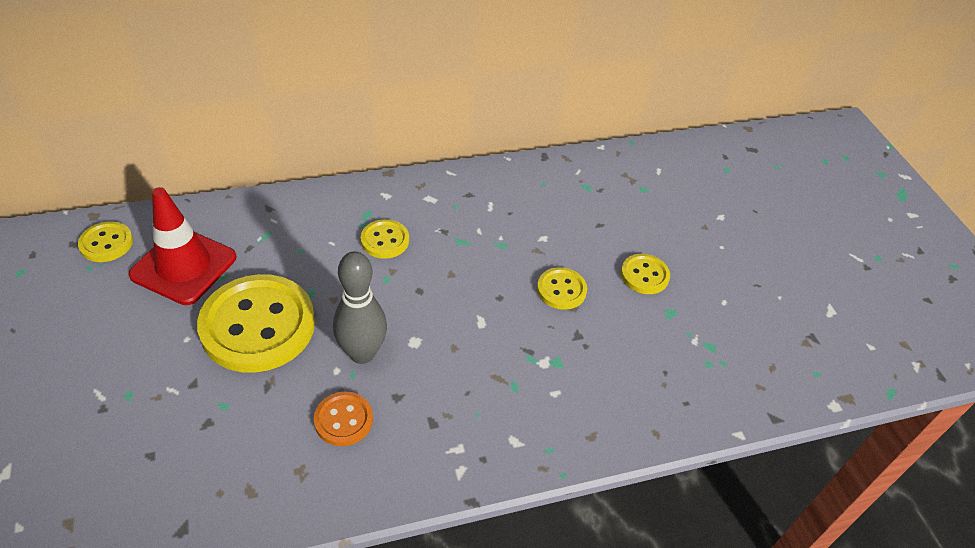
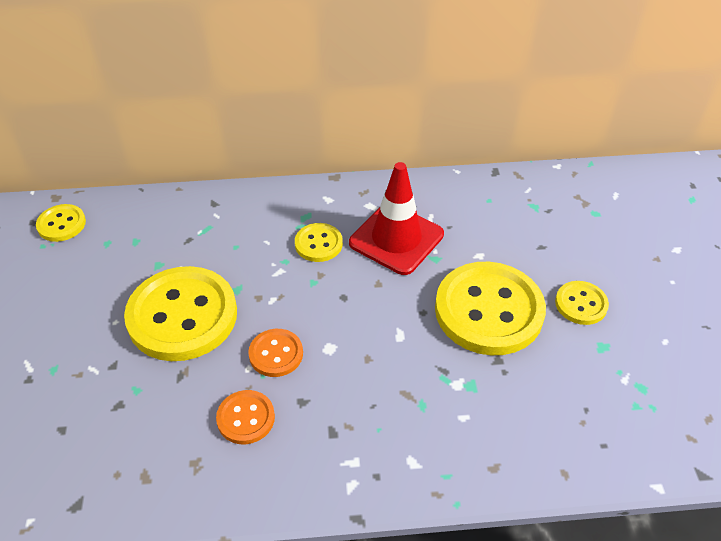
camera: 15 degrees right, 0 degrees up
(184, 266) = (125, 252): red traffic cone -> red traffic cone (396, 239)
(362, 353) = (276, 354): grey bowling pin -> orange button
(561, 290) = (489, 310): yellow button -> yellow button, size x2.10

